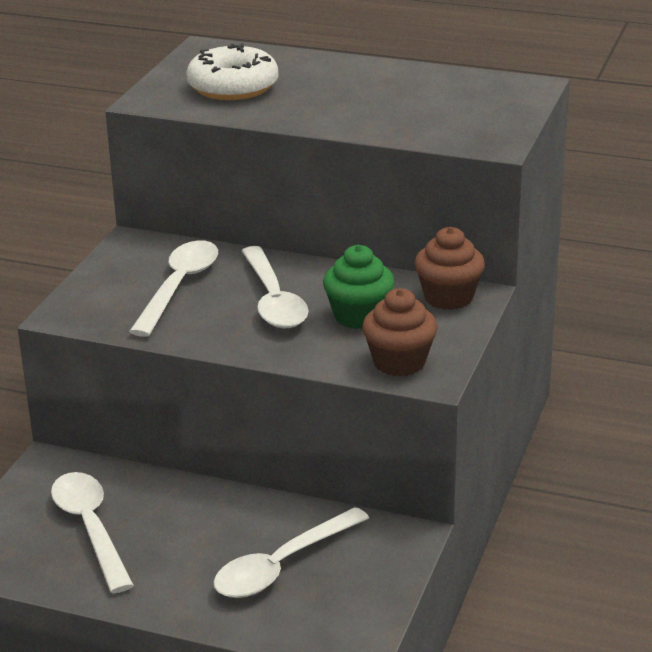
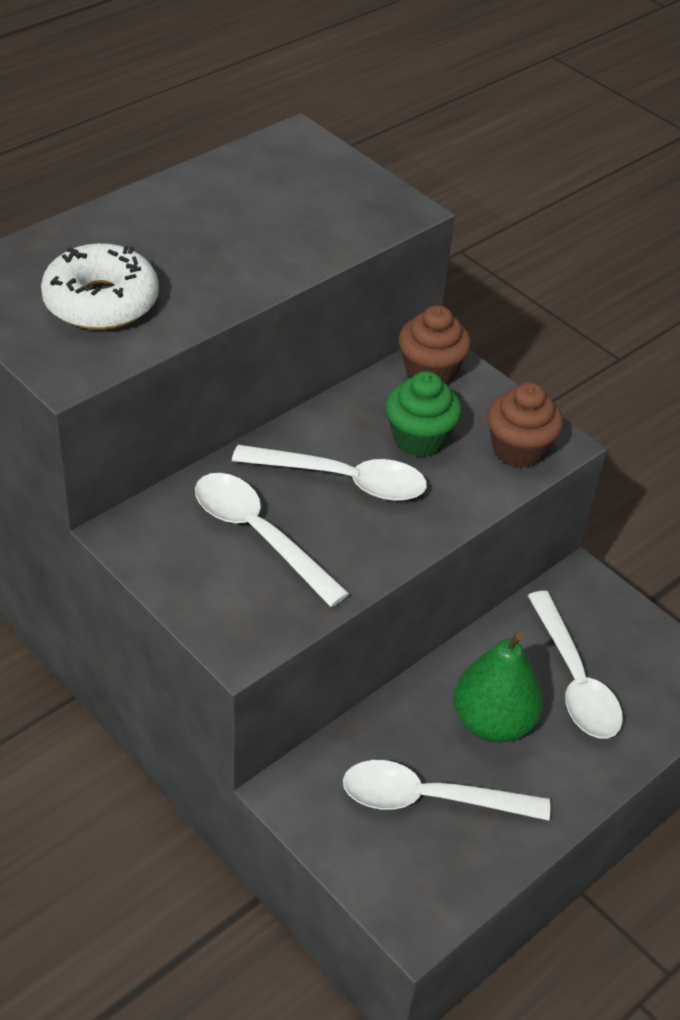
camera: 65 degrees left, 15 degrees up
(195, 536) = (492, 722): none -> green pear

